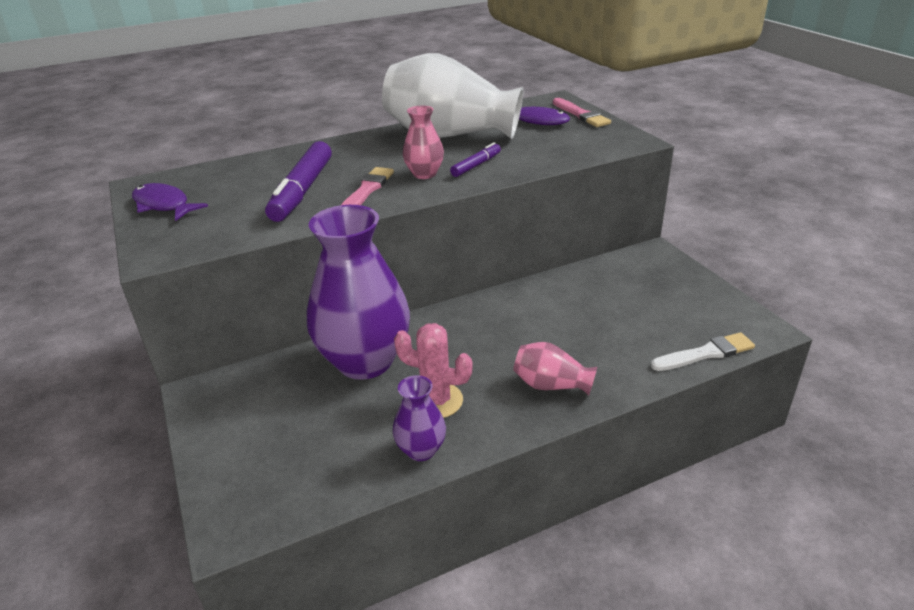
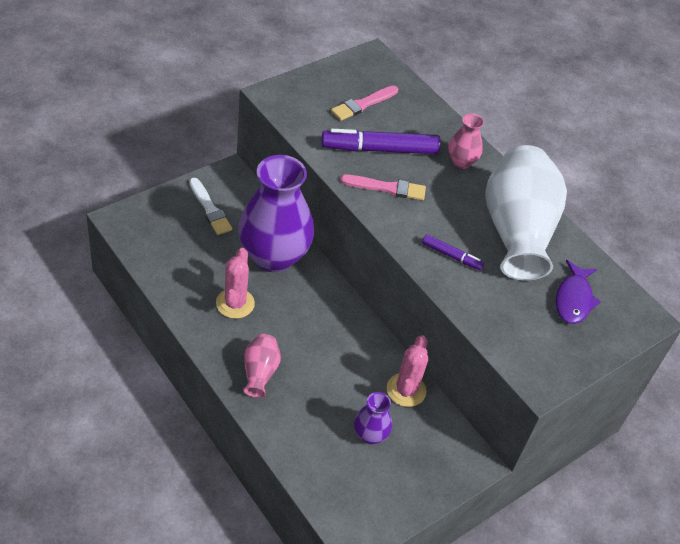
camera: 70 degrees right, 15 degrees up
(163, 205) = (342, 78): purple fish -> none
(421, 450) = (186, 300): purple vase -> purple vase (370, 435)
(424, 174) = (426, 221): pink vase -> pink vase (461, 162)
(573, 282) = (406, 390): none -> pink cactus
(581, 115) = (602, 339): pink brush -> pink brush (363, 104)
(705, 353) = (313, 484): white brush -> white brush (210, 209)

